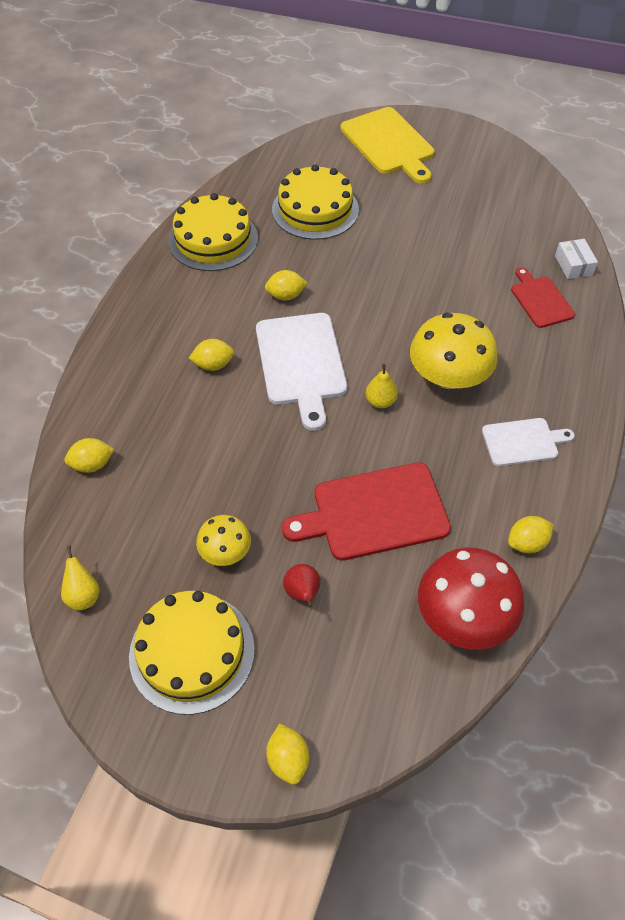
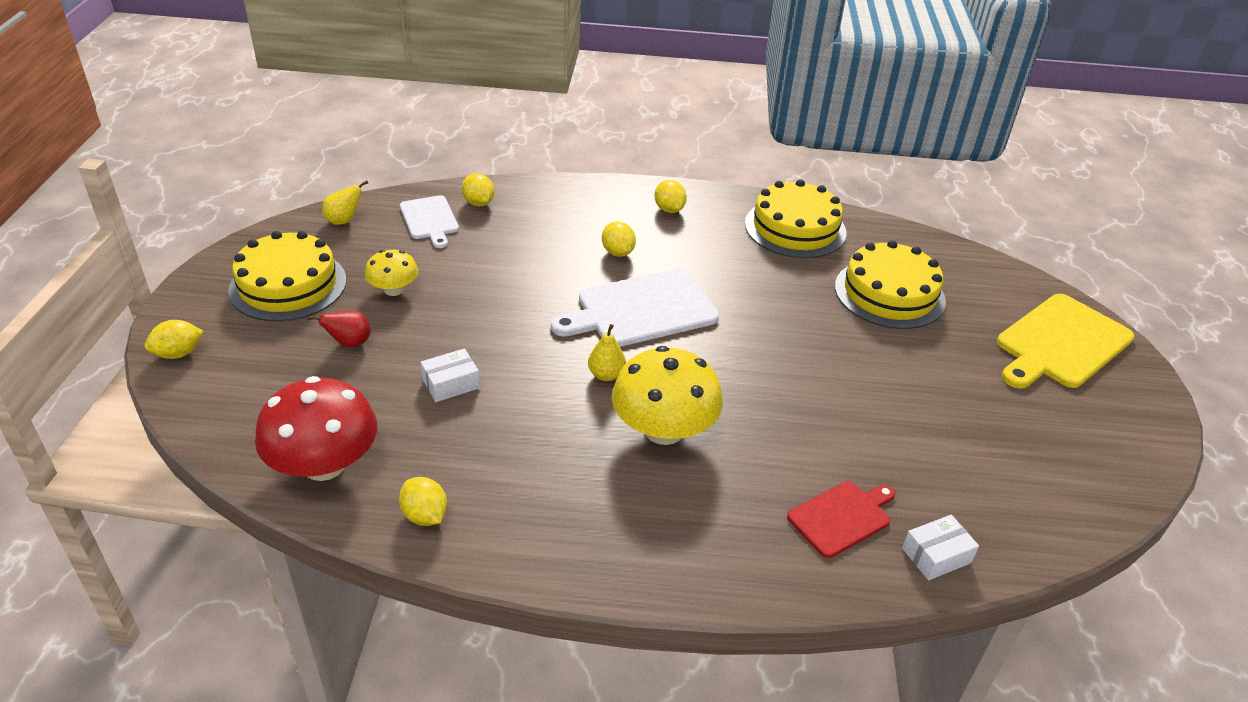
camera: 75 degrees right, 15 degrees down
(286, 296) = (736, 287): yellow lemon -> yellow lemon (669, 209)
(374, 513) = (451, 384): red cutting board -> white box
(523, 441) = (579, 506): white cutting board -> white cutting board (430, 219)

